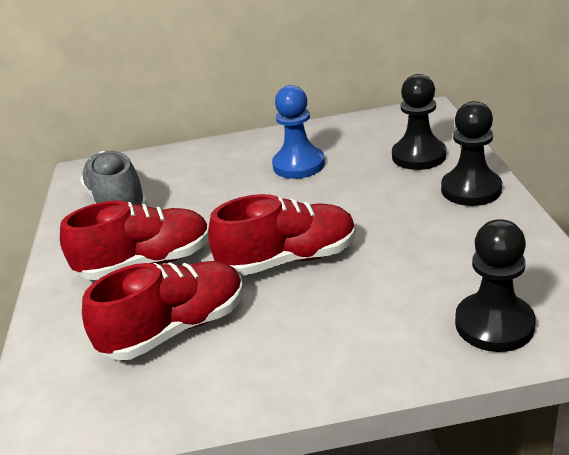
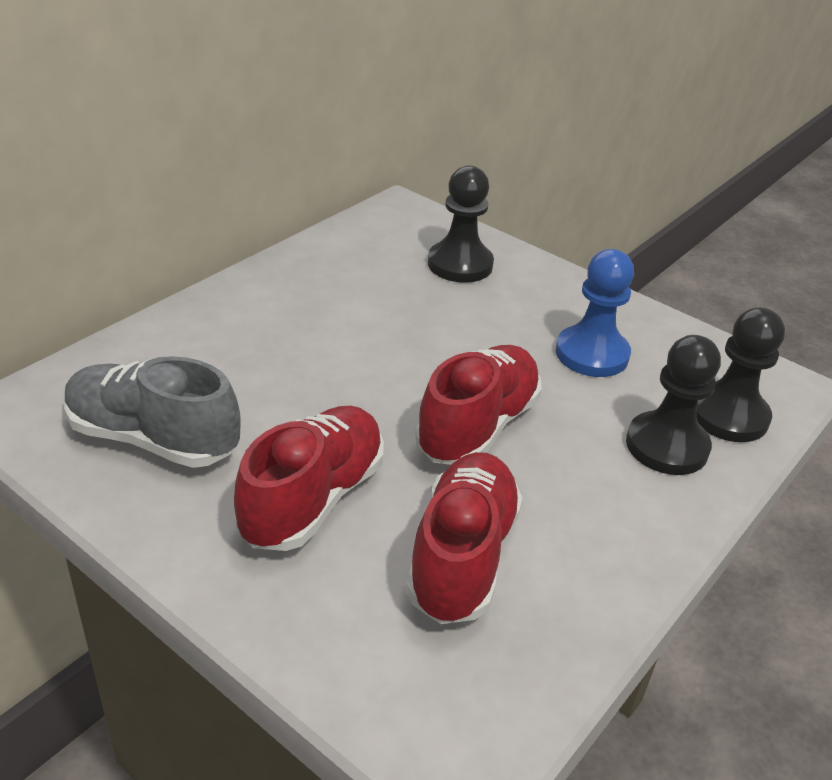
camera: 50 degrees left, 5 degrees up
(299, 165) = (338, 310): blue pawn -> blue pawn (592, 354)
(471, 189) = (555, 289): black pawn -> black pawn (667, 446)

